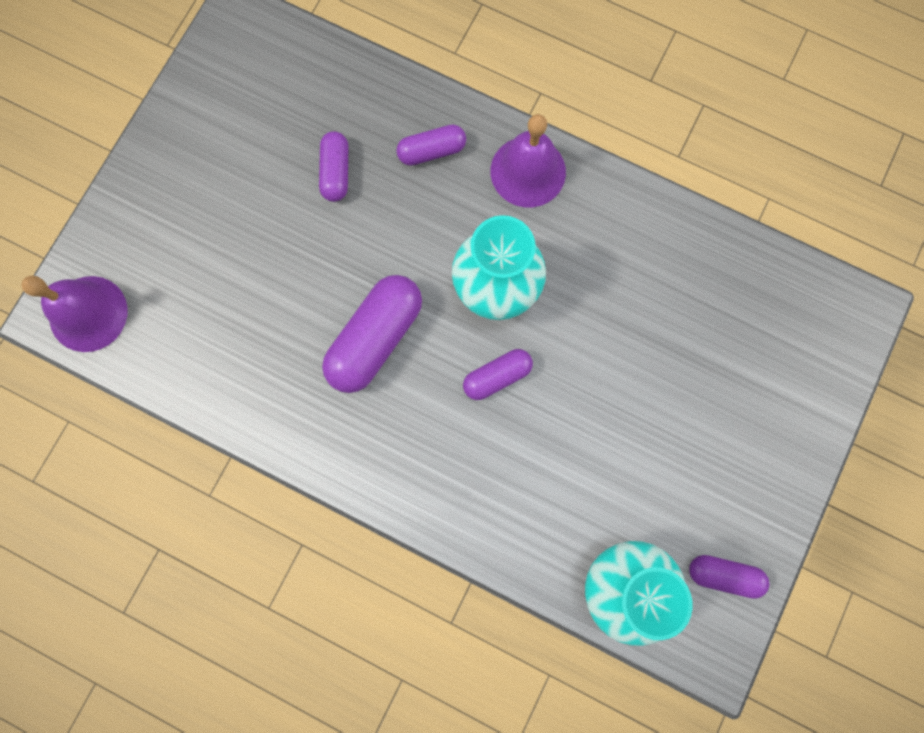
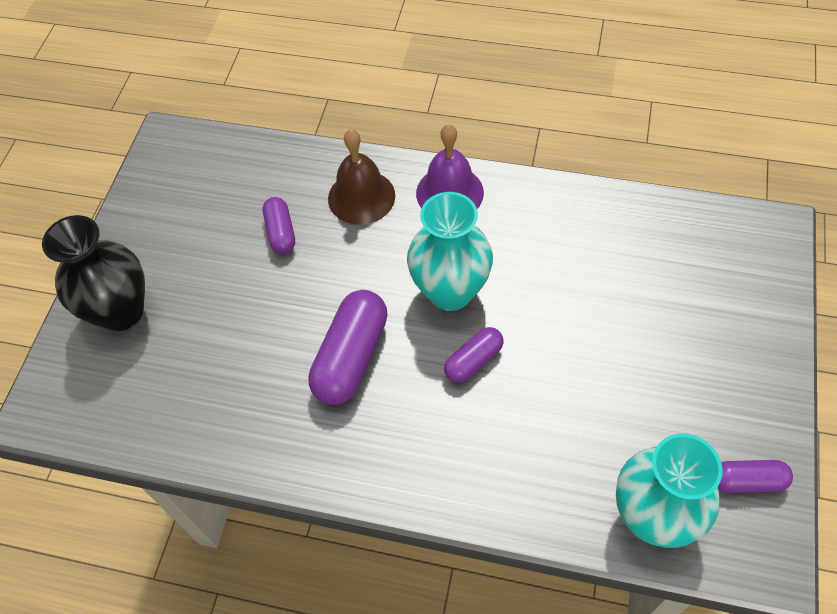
camera: 10 degrees left, 20 degrees down
(88, 313) = (71, 403): purple bell -> none
(153, 223) = (121, 311): none -> black vase
(431, 151) = (361, 197): purple capsule -> brown bell

